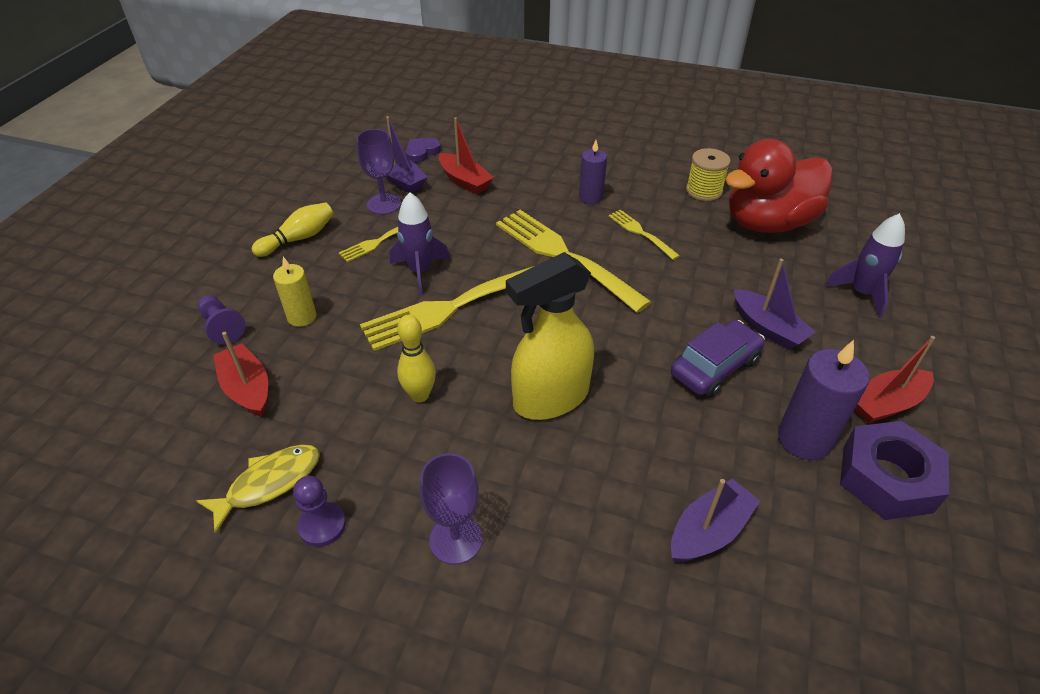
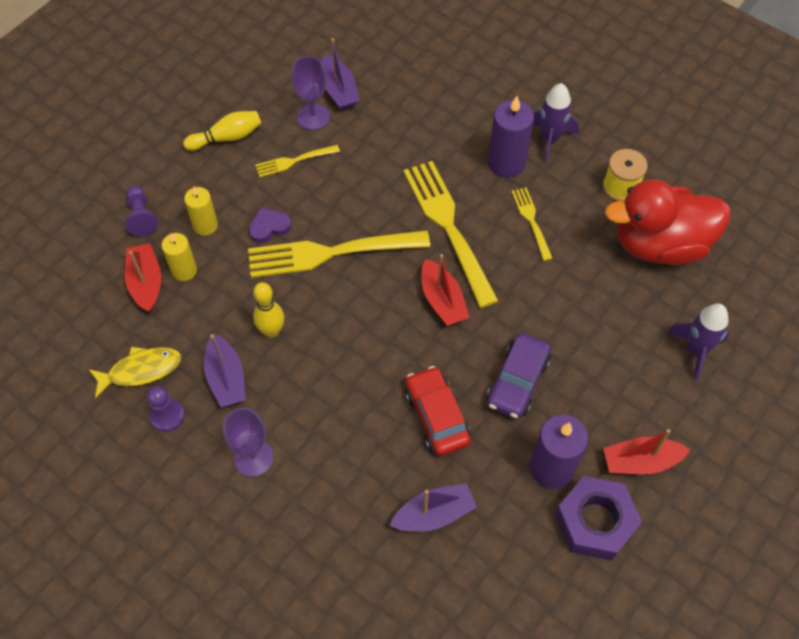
camera: 20 degrees right, 15 degrees up
(291, 364) = (184, 270): none -> yellow candle
(420, 271) = (316, 206): purple rocket -> purple rocket (550, 139)
(421, 152) = (371, 58): purple heart -> purple heart (269, 227)
(464, 181) = (397, 108): red boat -> red boat (442, 300)
(550, 398) = (370, 366): yellow spray bottle -> none
(590, 197) = (506, 163): purple candle -> purple candle, size x1.57
(651, 426) = (437, 417): none -> red car
(714, 367) = (517, 382): purple car -> purple car turned 135 degrees clockwise
(767, 328) = (586, 359): purple boat -> purple boat (226, 378)

